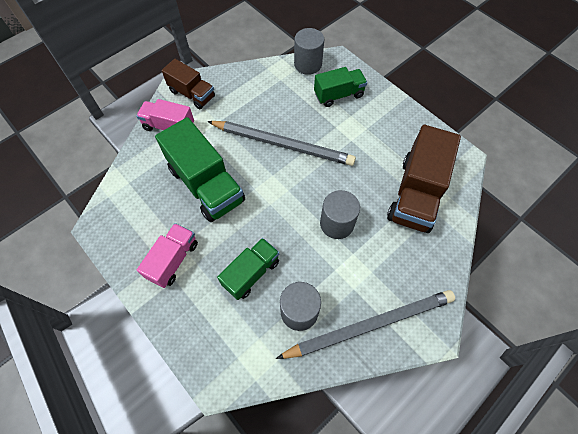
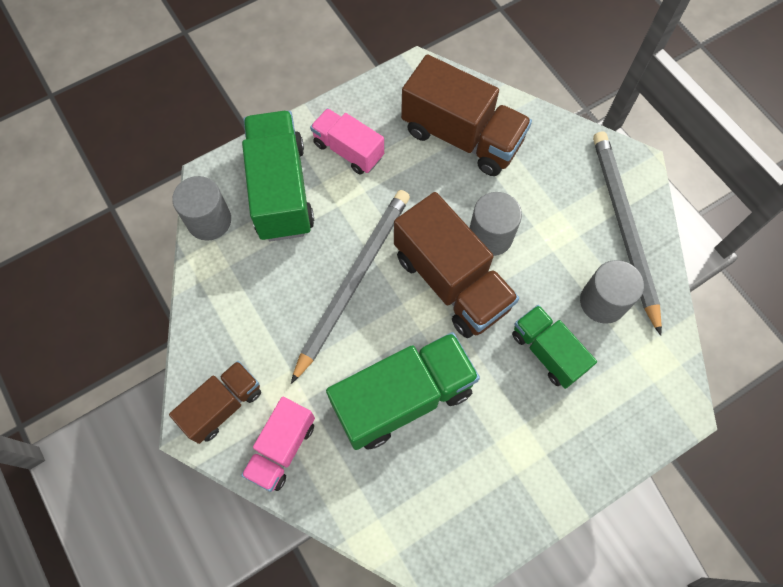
camera: 80 degrees left, 5 degrees up
(173, 260) = (517, 454): pink truck -> pink truck (348, 150)
(294, 202) = (451, 281): none -> brown truck
(338, 95) = (281, 190): green truck -> green truck, size x1.67

